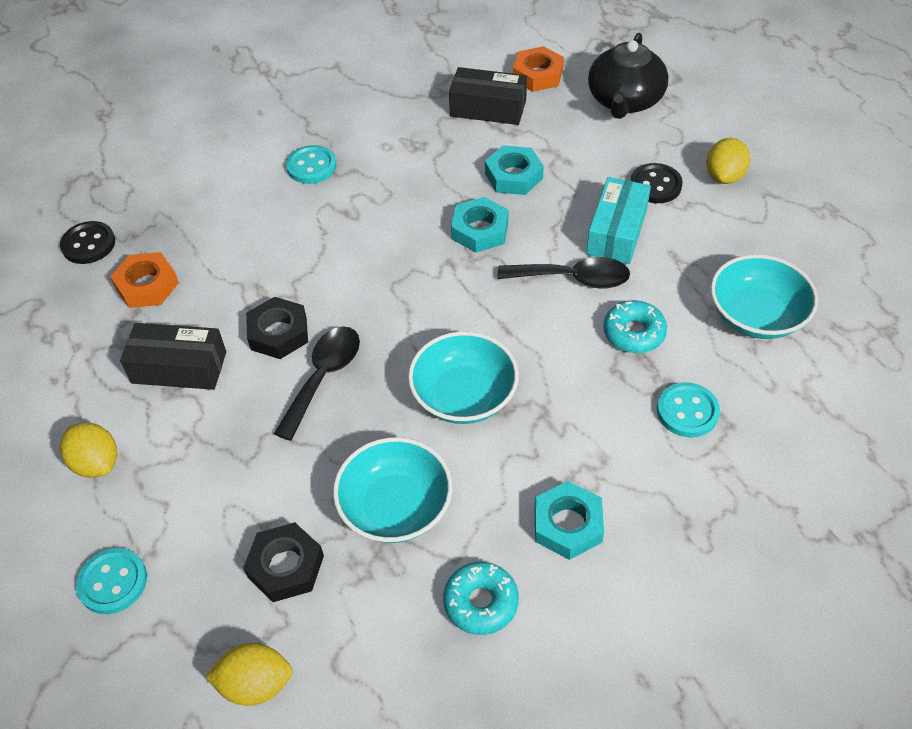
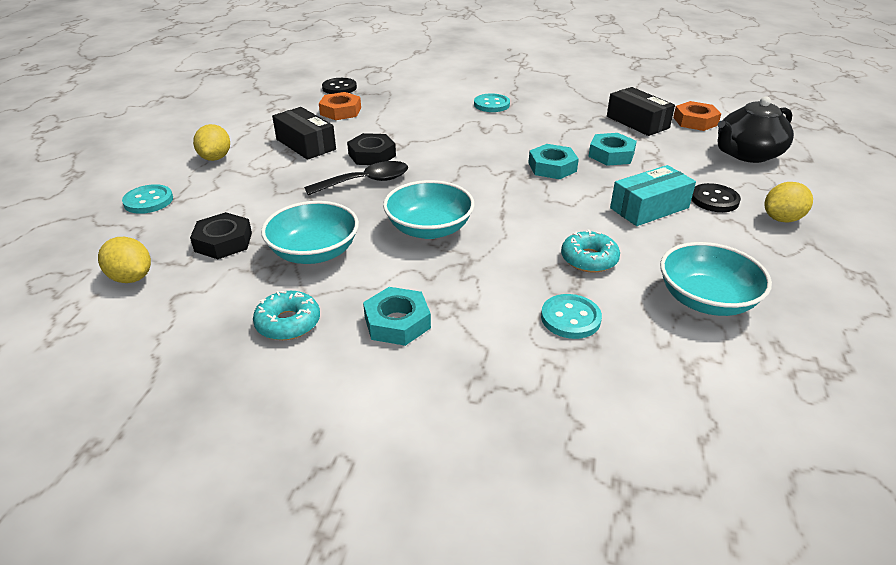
camera: 40 degrees right, 15 degrees down
(573, 278) = (583, 214): black spoon -> none

